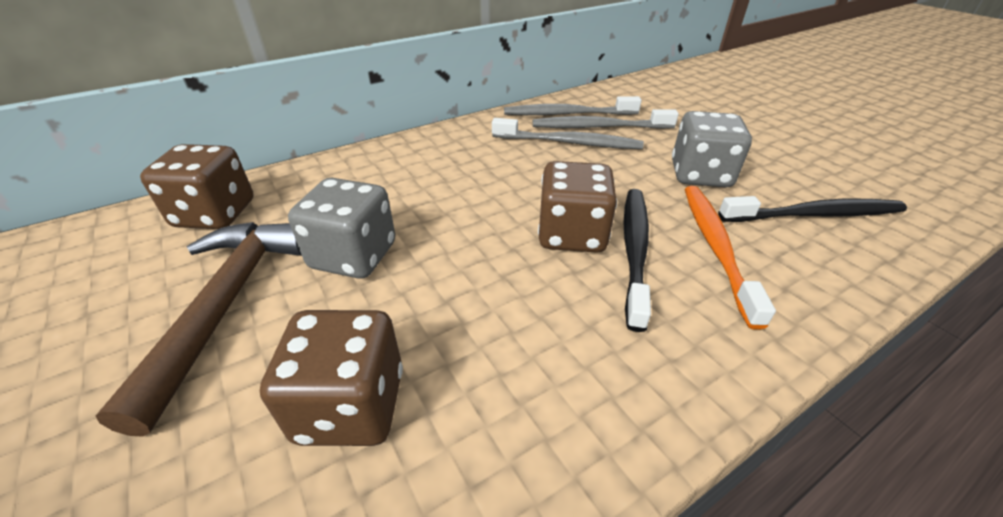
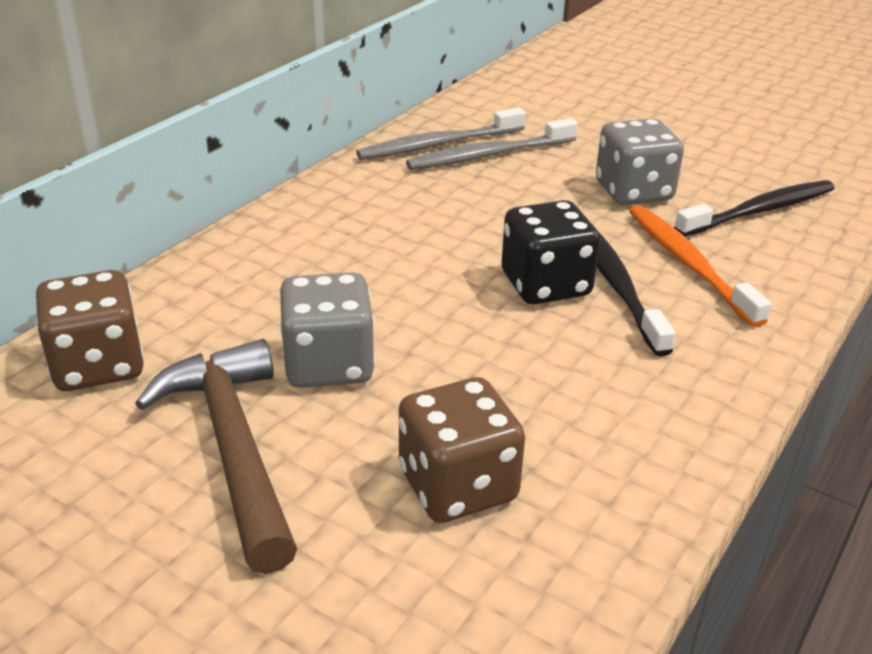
camera: 25 degrees left, 5 degrees down
(568, 143) = (467, 182): grey toothbrush -> none
(572, 234) = (545, 285): brown dice -> black dice

